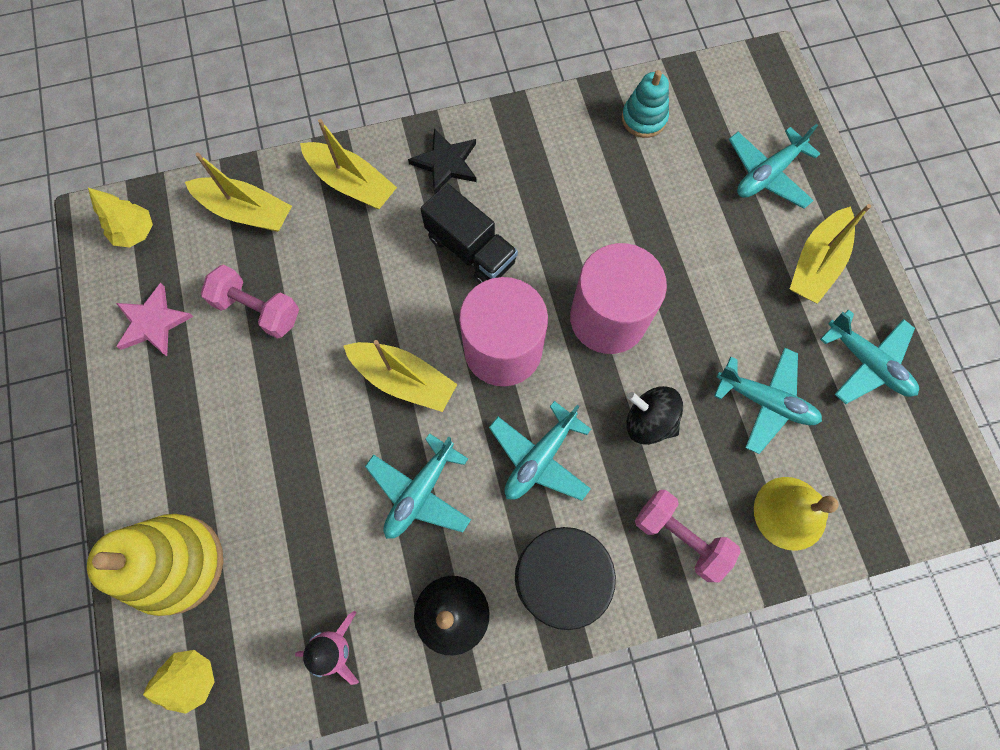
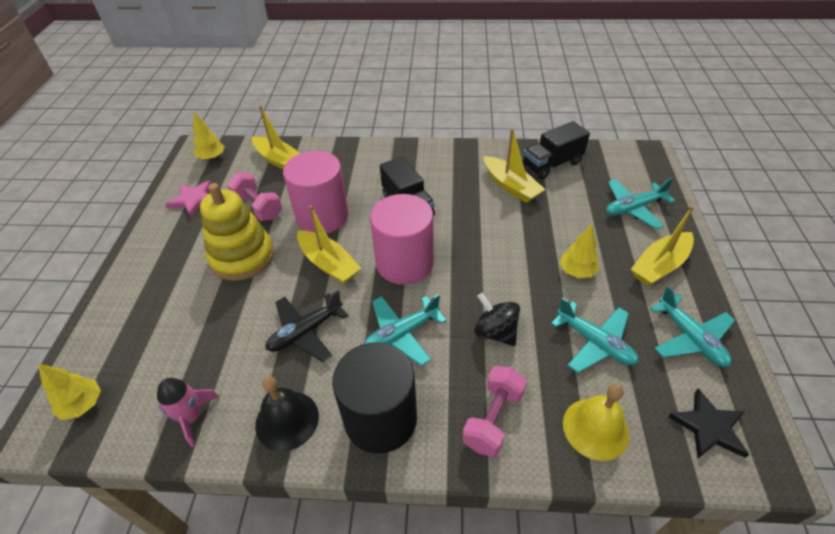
camera: 20 degrees right, 25 degrees down
(176, 564) = (121, 330): yellow stacking toy -> yellow stacking toy (242, 257)
(351, 183) = (349, 160): yellow boat -> yellow boat (511, 186)
(420, 492) = (305, 332): turquoise plane -> black plane
(446, 163) = (412, 162): black star -> black star (709, 427)
(608, 318) = (487, 262): pink cylinder -> pink cylinder (322, 216)
(644, 118) = (552, 164): turquoise stacking toy -> black truck
(680, 537) = (493, 419): pink dumbbell -> pink dumbbell turned 60 degrees clockwise
(720, 301) = (576, 271): none -> yellow tree

